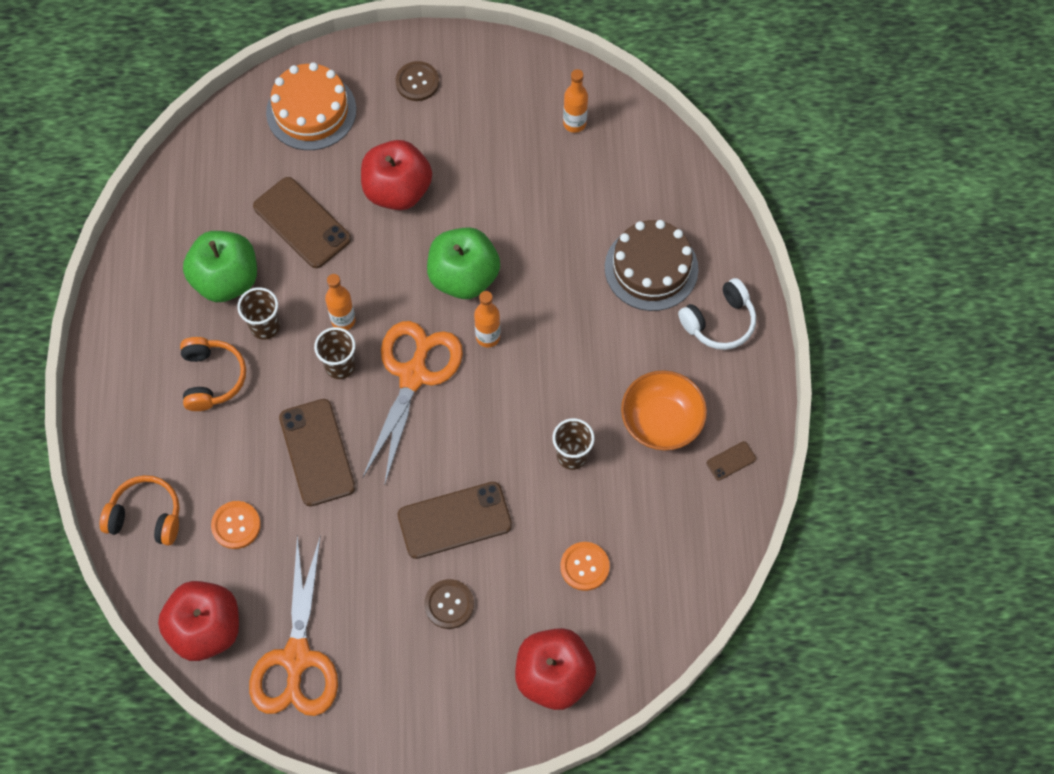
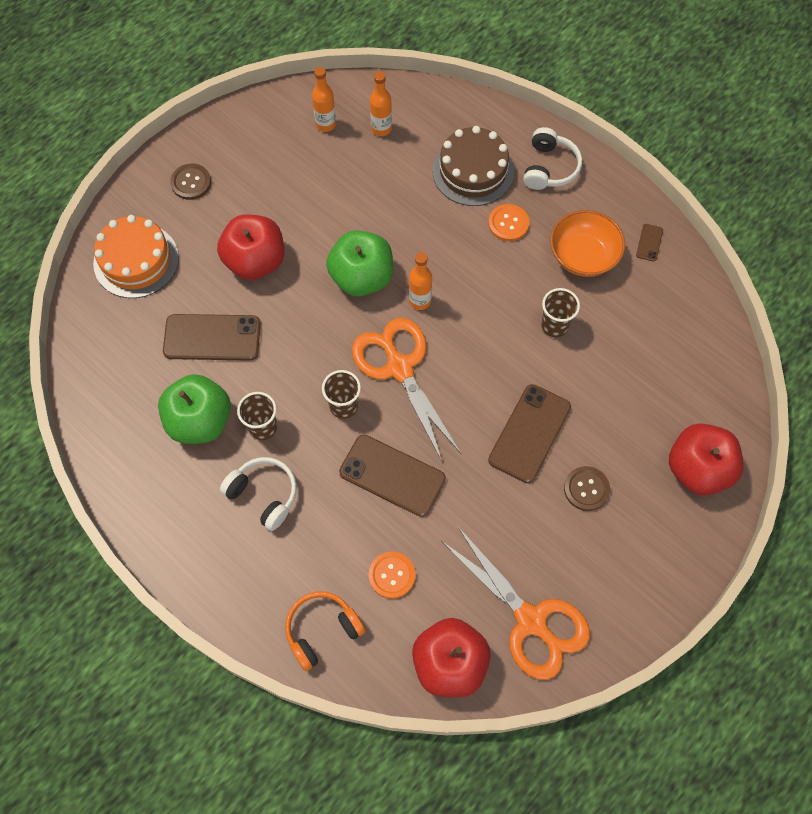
camera: 45 degrees left, 0 degrees up
(212, 378) = (264, 494): orange headphones -> white headphones
(343, 320) = (313, 375): orange bottle -> orange bottle (381, 129)
(584, 566) = (639, 385): orange button -> orange button (508, 223)

